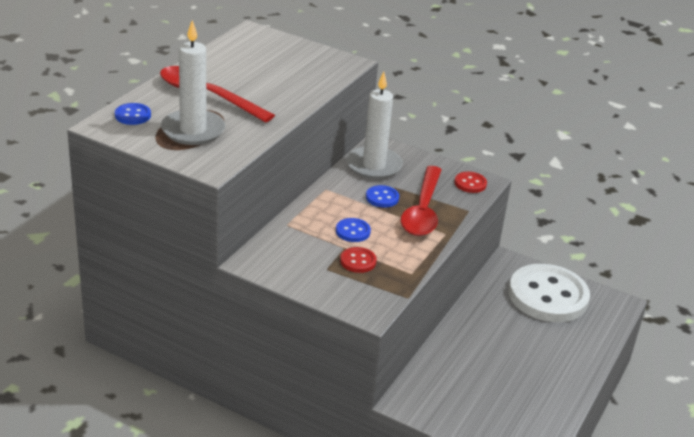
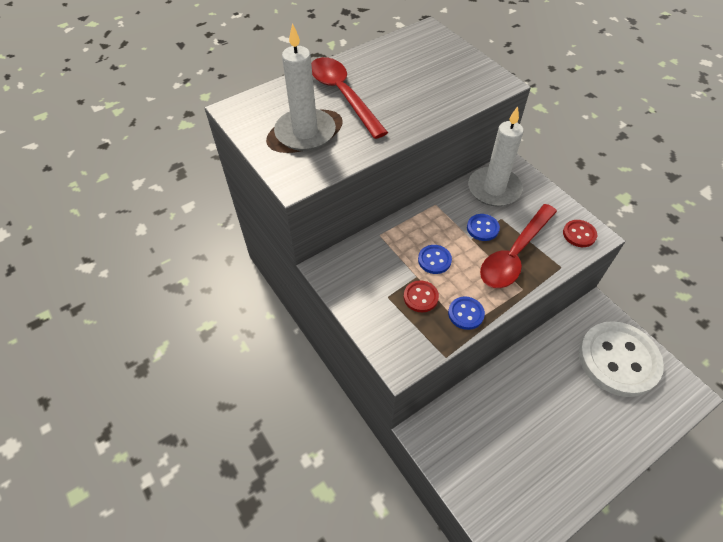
camera: 30 degrees right, 20 degrees up
(133, 115) = (265, 104): blue button -> blue button (466, 314)

